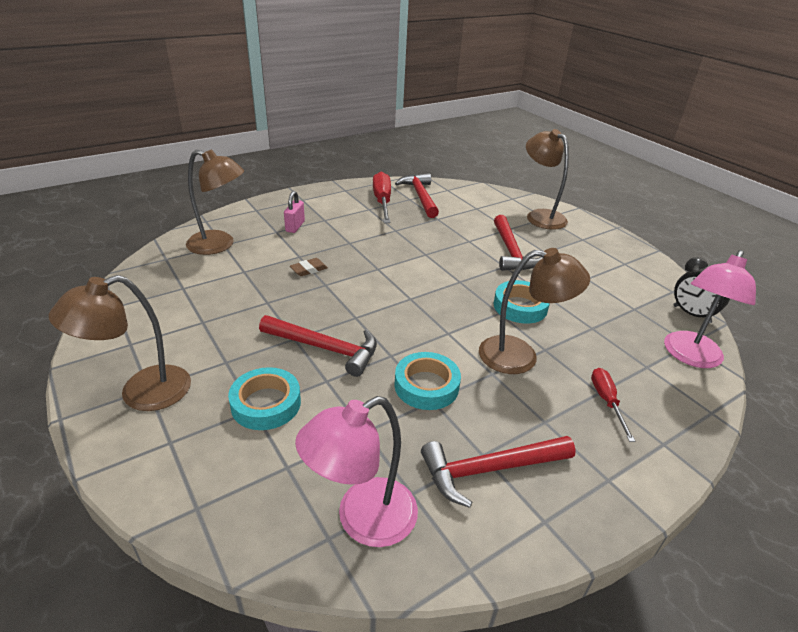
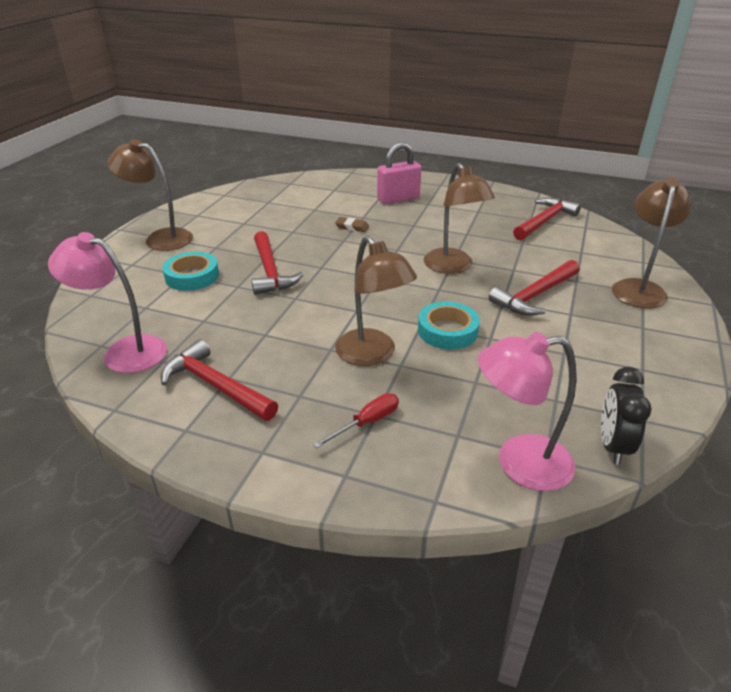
camera: 55 degrees right, 0 degrees up
(219, 245) = (331, 189): brown lamp -> brown lamp (453, 267)
(295, 226) = (398, 199): pink padlock -> pink padlock, size x1.59
(382, 202) = (500, 211): red screwdriver -> none
(426, 386) = (278, 325): turquoise tape -> none

